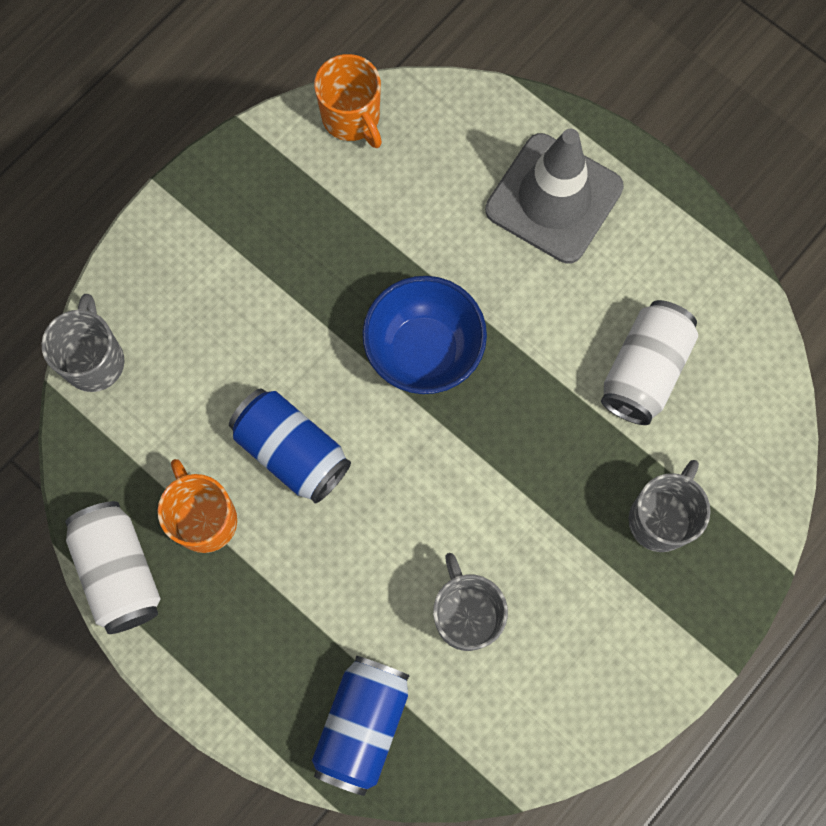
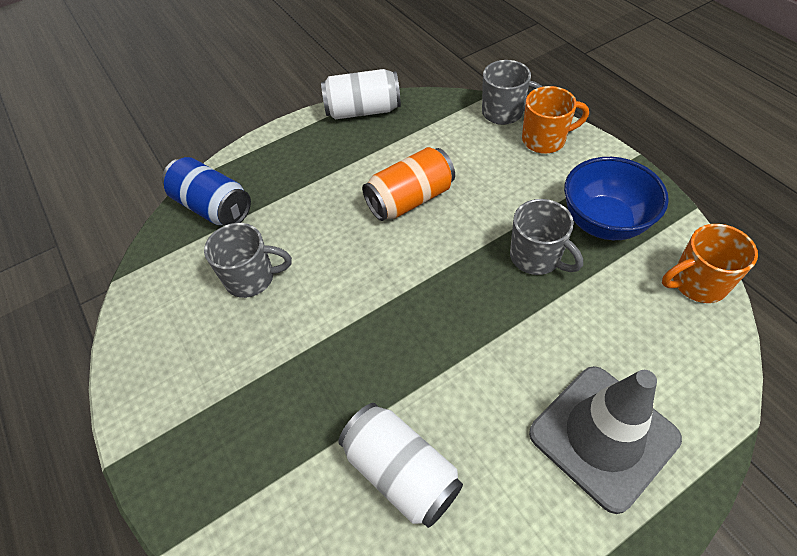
camera: 110 degrees right, 20 degrees down
(205, 519) = (380, 150): orange mug -> orange mug (545, 140)
(292, 452) = (410, 199): blue can -> orange can
(424, 351) = (466, 293): blue bowl -> blue bowl (603, 222)
(660, 518) = (259, 443): grey mug -> grey mug (536, 257)

